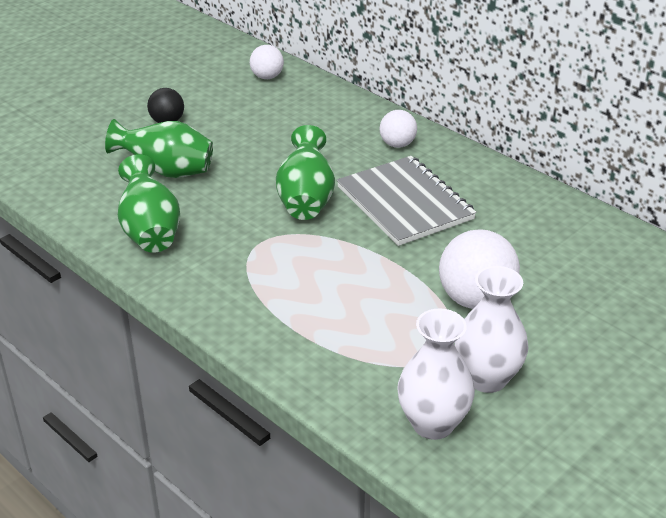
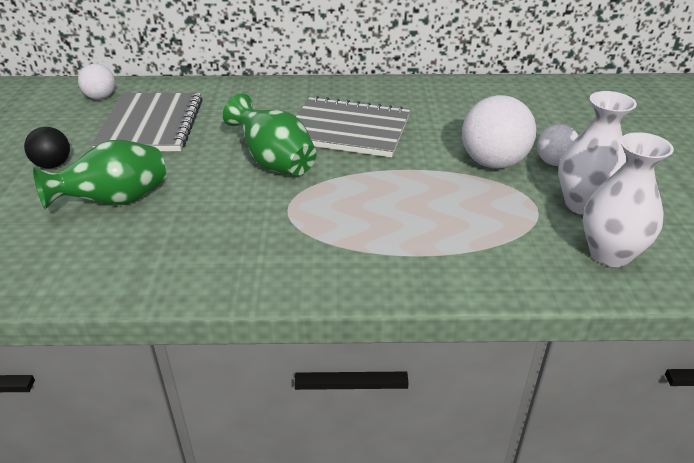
camera: 45 degrees left, 0 degrees up
(150, 231) = (176, 256): green vase -> none
(268, 120) = (151, 125): none -> grey notebook
(397, 144) = (280, 98): white ball -> white ball (554, 162)

